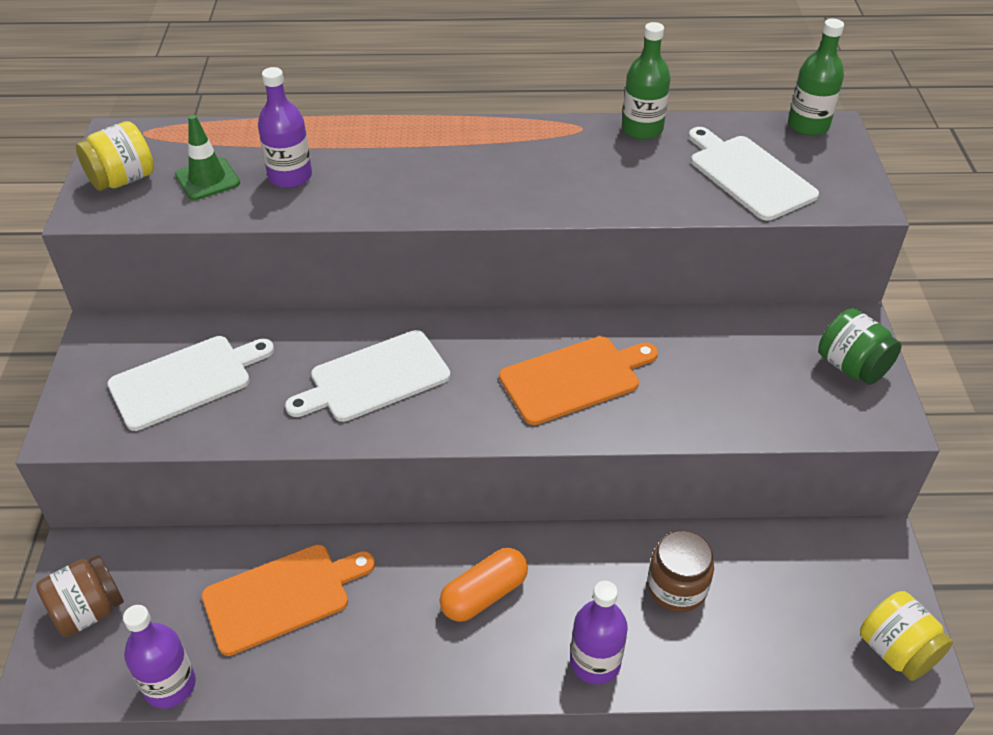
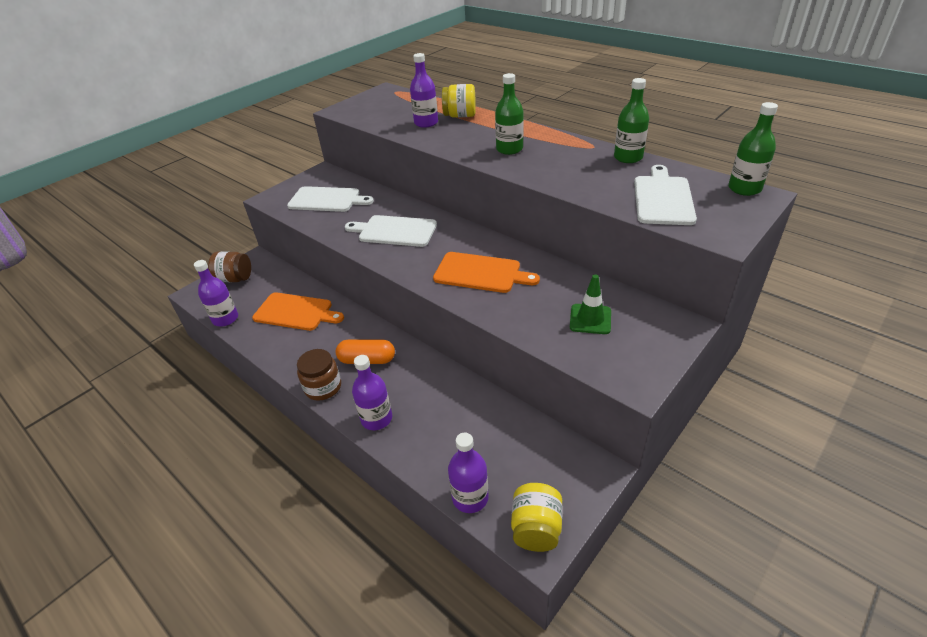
camera: 45 degrees right, 5 degrees down
(123, 179) = (364, 104): yellow jar -> yellow jar (460, 116)
(207, 179) = (393, 114): green traffic cone -> green traffic cone (590, 319)
(480, 175) = (509, 149): none -> green bottle
(676, 587) = (455, 414): brown jar -> brown jar (323, 387)
(804, 671) = (470, 497): none -> purple bottle
(852, 366) = (650, 345): green jar -> none

